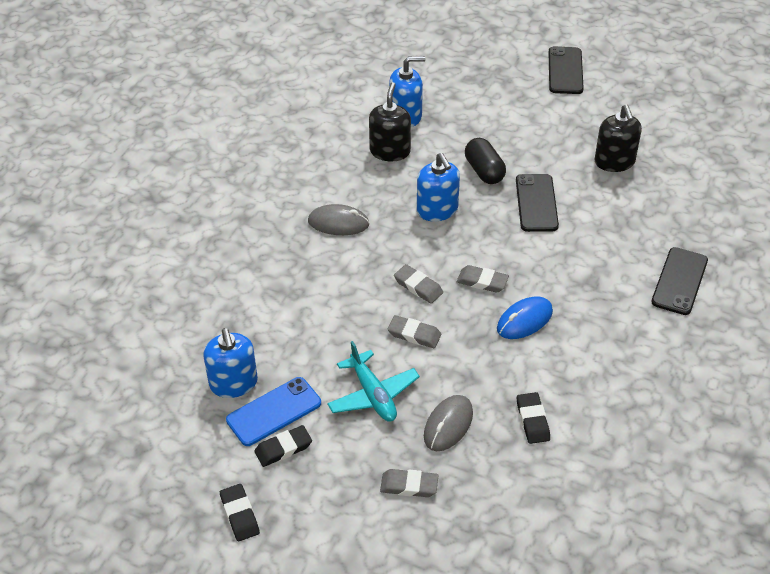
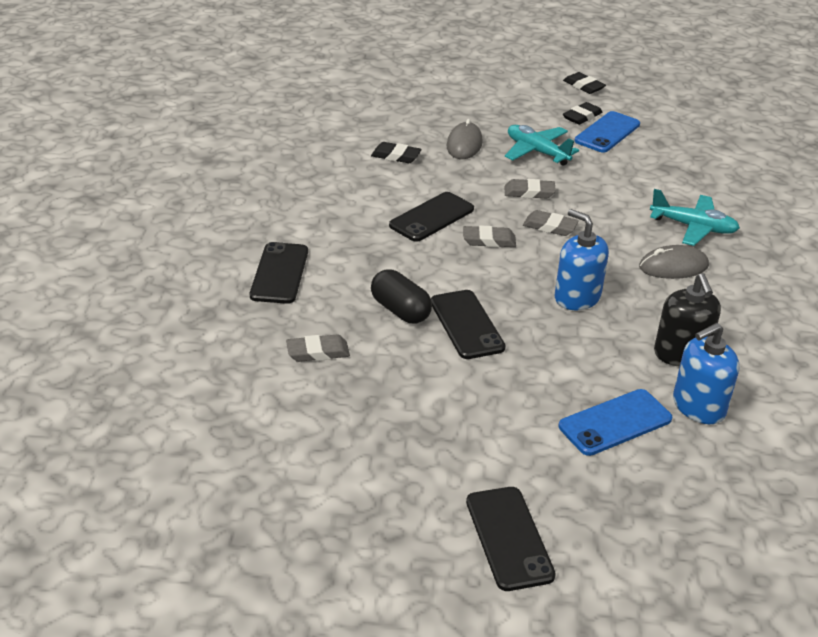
camera: 160 degrees right, 10 degrees down
(233, 383) = (654, 142): blue soap dispenser -> none
(288, 260) = (693, 227): none -> turquoise plane
(409, 485) = (475, 112): grey eraser -> grey eraser (318, 352)
(467, 116) = (615, 422): none -> blue phone
(484, 171) = (549, 351): black capsule -> black capsule (400, 310)
(524, 320) = (431, 217): blue mouse -> black phone
(532, 420) = (396, 156): black eraser -> black eraser turned 45 degrees counterclockwise
(614, 162) = (385, 394): black soap dispenser -> none

